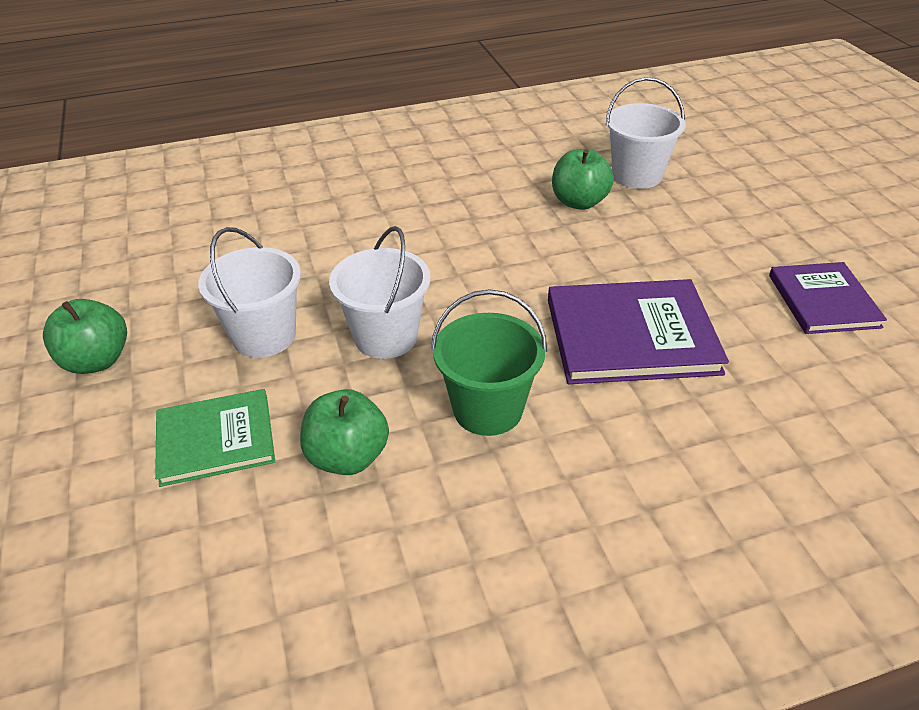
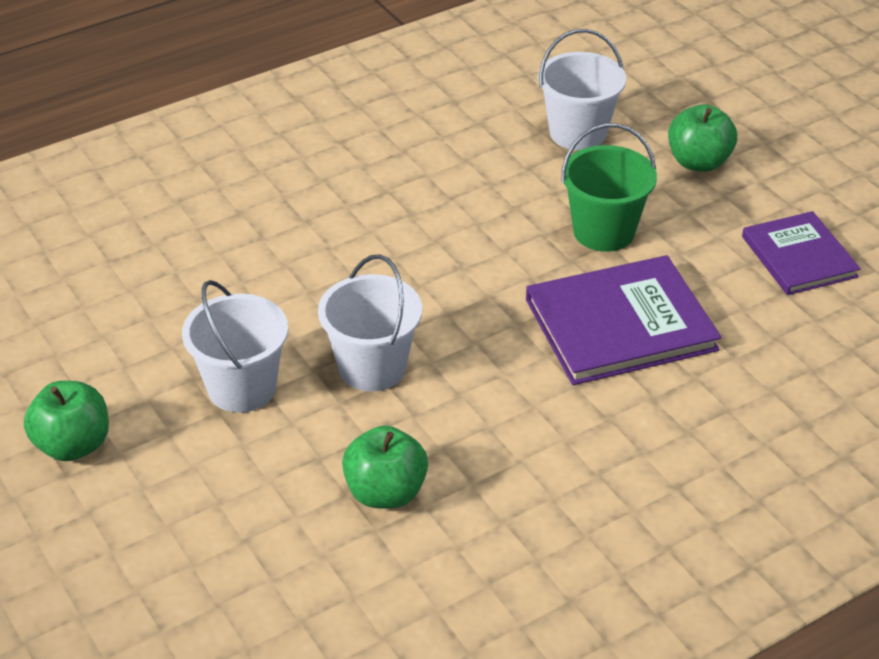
camera: 15 degrees left, 0 degrees up
(216, 439) = (246, 500): green book -> none
(488, 409) = (503, 423): green bucket -> green bucket (604, 231)
(579, 202) = (523, 177): green apple -> green apple (698, 162)

